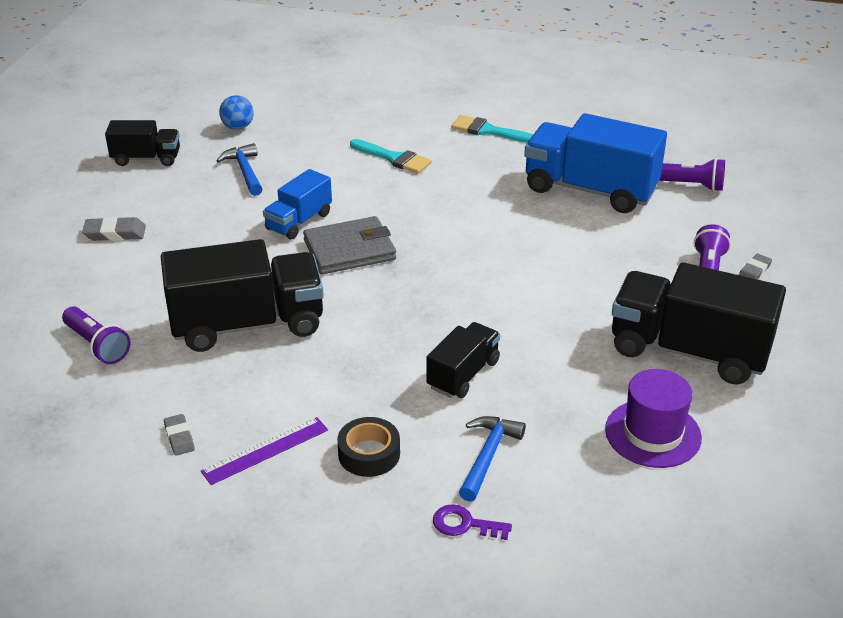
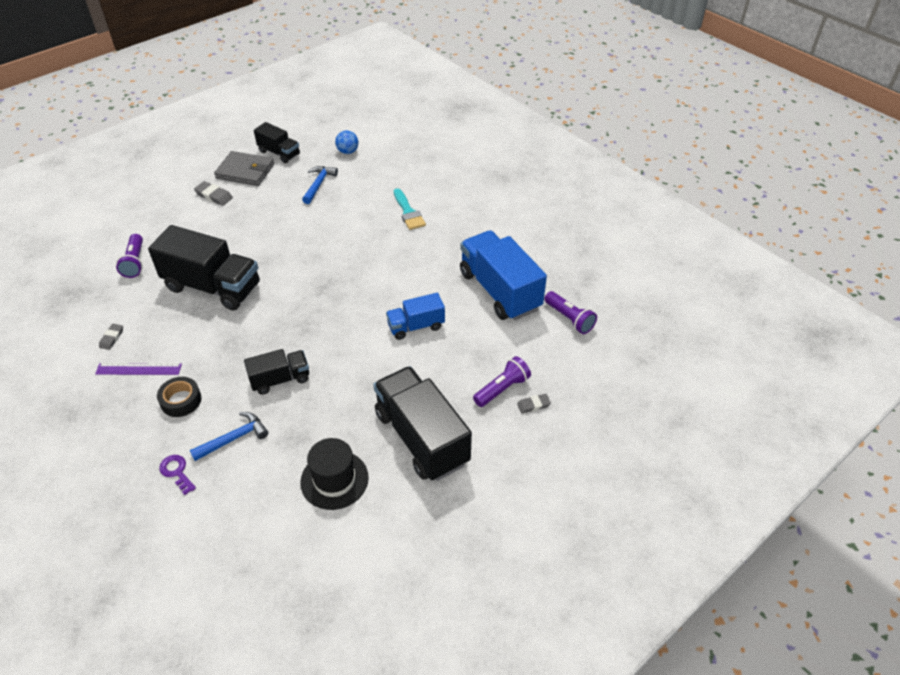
camera: 35 degrees right, 10 degrees up
(299, 221) = (309, 232): blue truck -> blue truck (416, 326)
(349, 250) = (314, 265): grey wallet -> grey wallet (245, 171)
(488, 131) = (487, 217): turquoise brush -> none
(653, 433) = (334, 480): purple hat -> black hat

